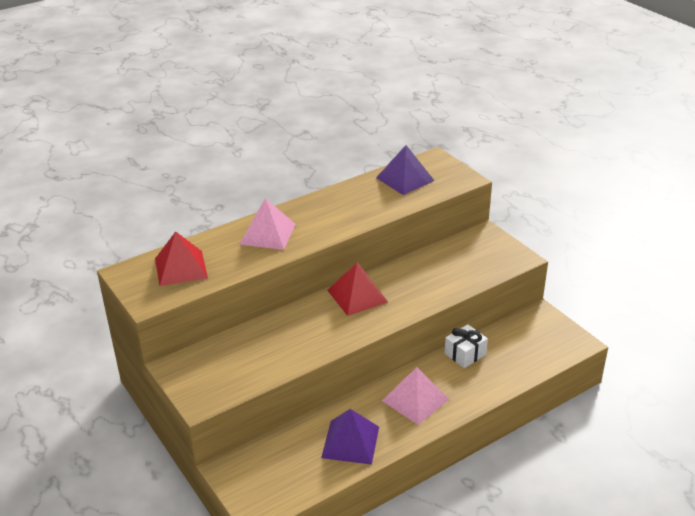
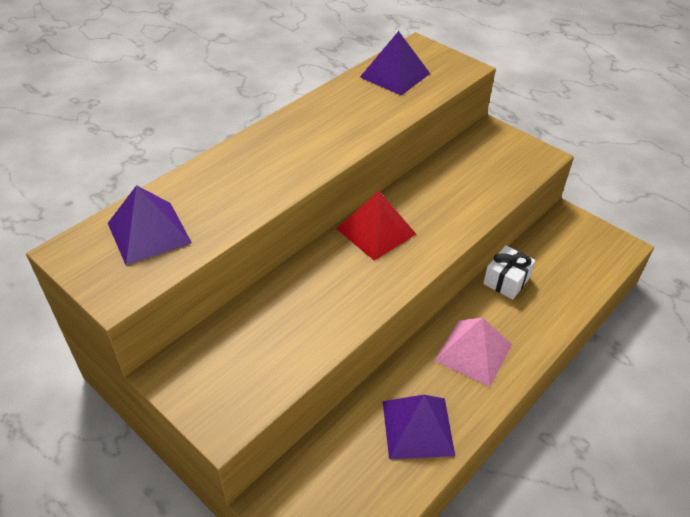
camera: 15 degrees left, 10 degrees up
(181, 268) = (149, 233): red pyramid -> purple pyramid
(268, 234) = (252, 167): pink pyramid -> none

